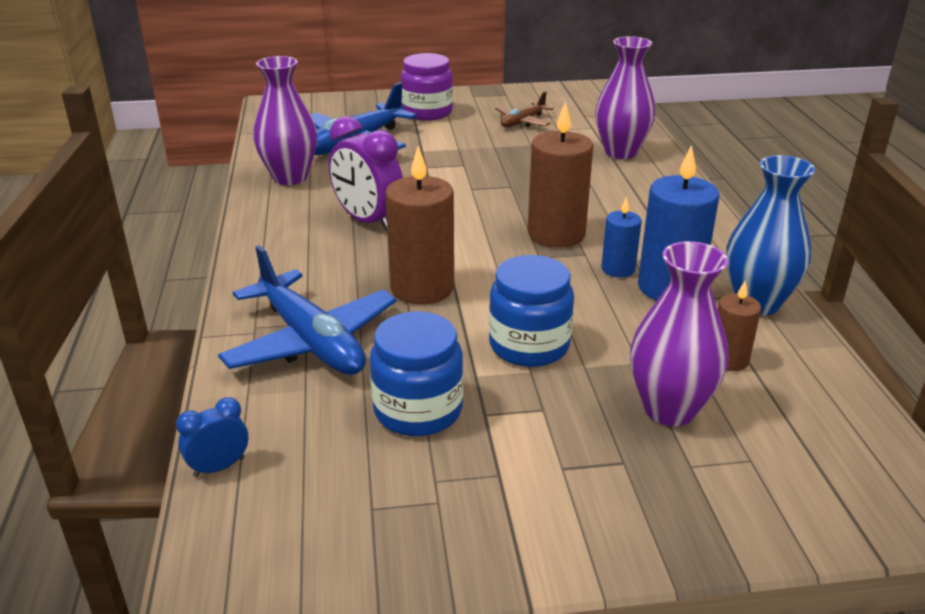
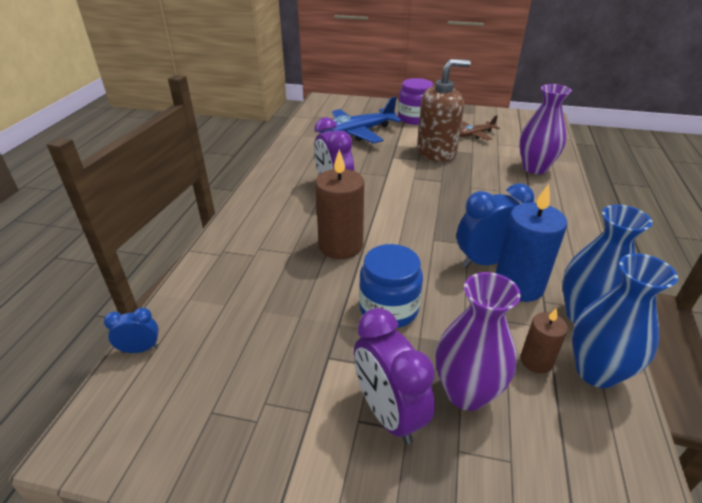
camera: 20 degrees right, 5 degrees up
(290, 177) = (304, 150): purple vase -> none
(311, 341) = (249, 270): blue plane -> none
(418, 410) = (285, 341): blue jar -> none
(483, 152) = (436, 152): none -> brown soap dispenser
(556, 234) = (454, 223): brown candle -> none
(593, 452) = (388, 413): none -> purple clock
(618, 269) = (486, 261): blue candle -> blue clock
(795, 355) = (596, 371): none -> blue vase

